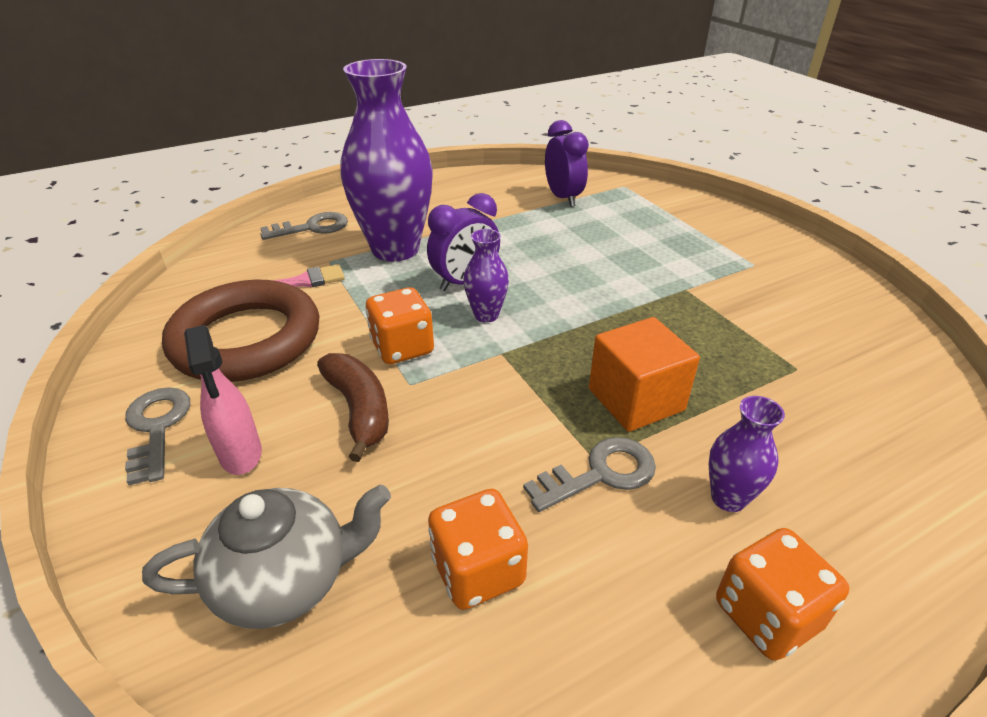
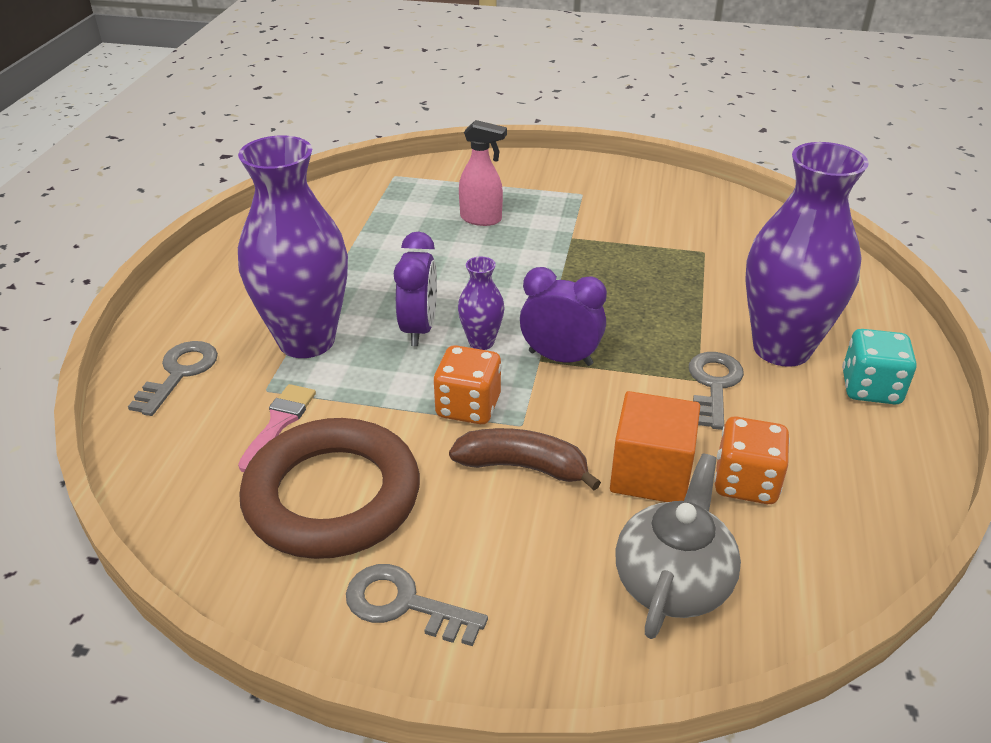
camera: 50 degrees left, 0 degrees up
(241, 454) = (504, 559): pink spray bottle -> pink spray bottle (481, 219)
(563, 198) = (364, 212): purple clock -> purple clock (560, 358)
(636, 399) = (661, 330): orange cube -> orange cube (650, 473)
(728, 498) = (781, 348): purple vase -> purple vase, size x2.23
(766, 615) = (870, 388): orange dice -> turquoise dice

